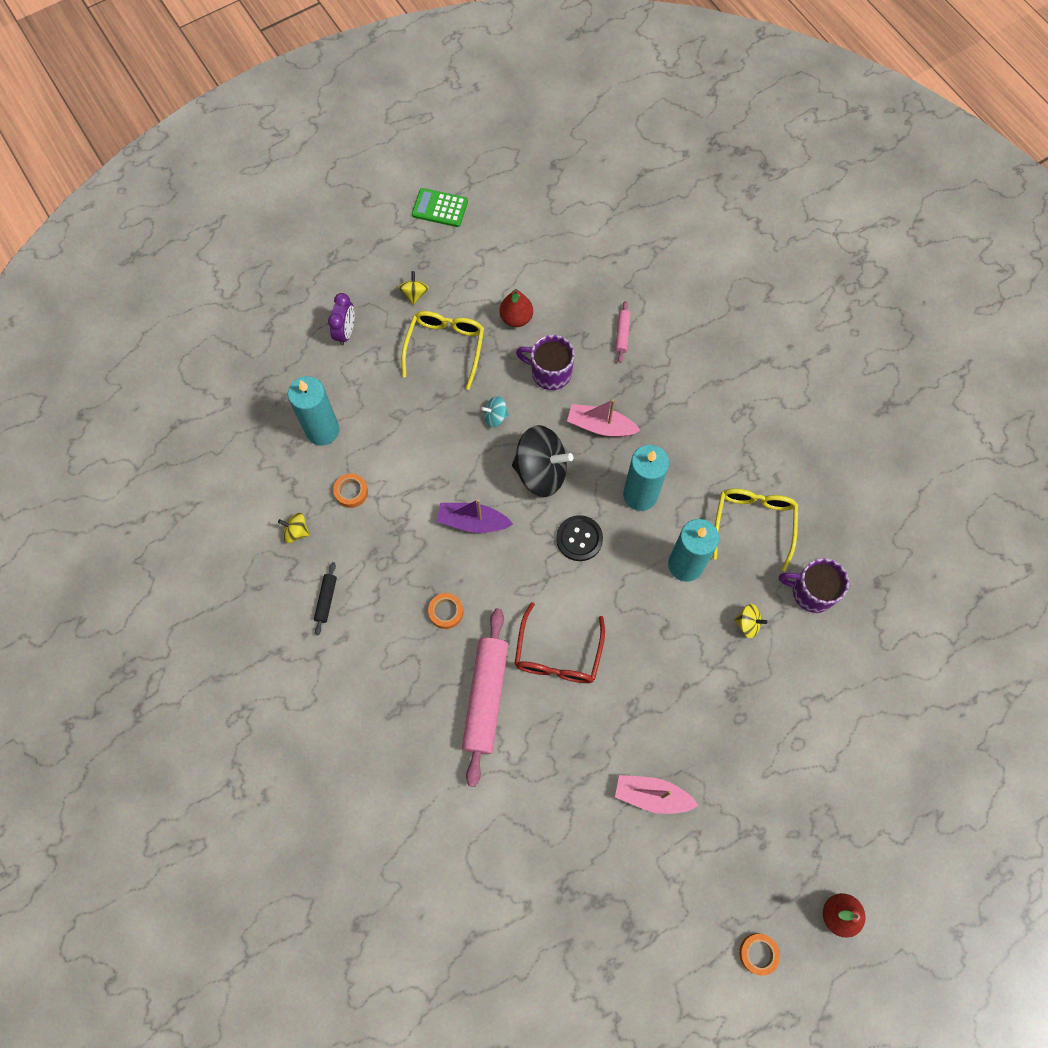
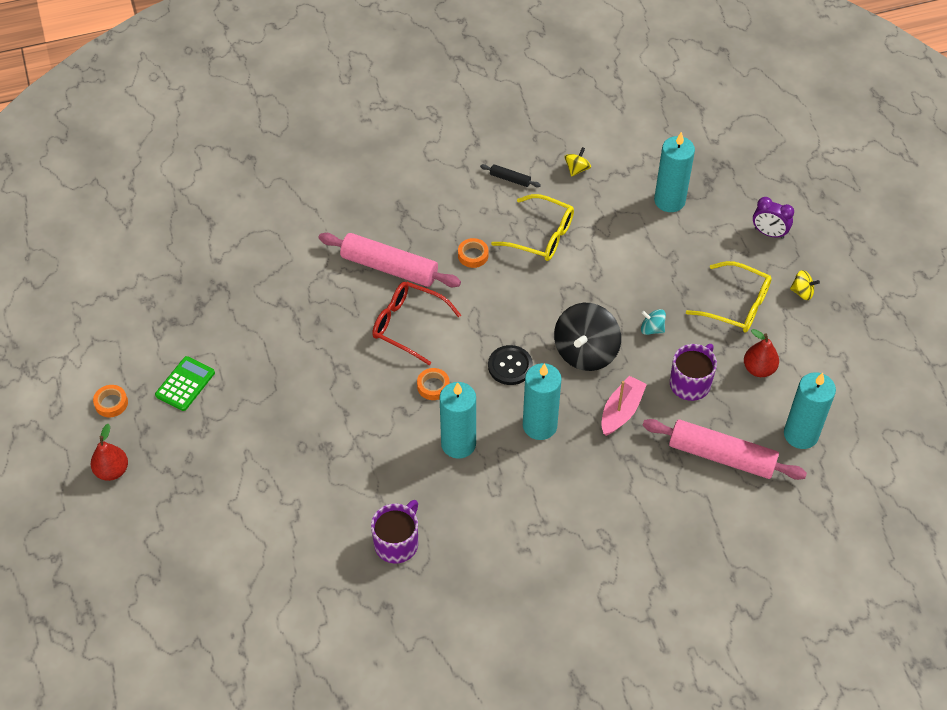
camera: 105 degrees right, 15 degrees down
(351, 492) = (603, 211): orange tape -> orange tape (433, 386)
(440, 208) = (903, 332): green calculator -> green calculator (185, 384)
(472, 522) = (550, 290): purple boat -> none
(495, 417) = (652, 329): turquoise spinning top -> turquoise spinning top turned 75 degrees counterclockwise
(578, 275) = (800, 434): none -> turquoise candle
(622, 334) = (721, 456): pink rolling pin -> pink rolling pin, size x2.27
(652, 796) = (264, 363): pink boat -> none
(747, 624) = (384, 478): yellow spinning top -> none
(753, 523) = (482, 513): yellow glasses -> yellow glasses (541, 236)

